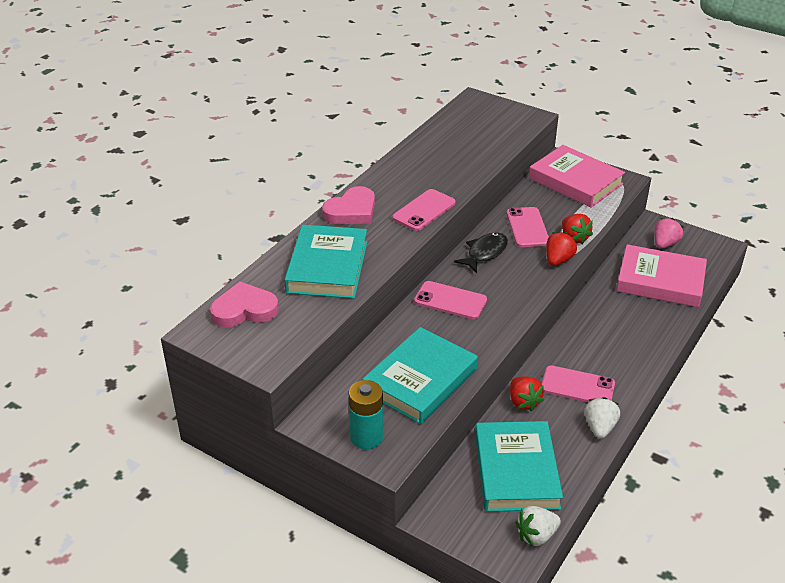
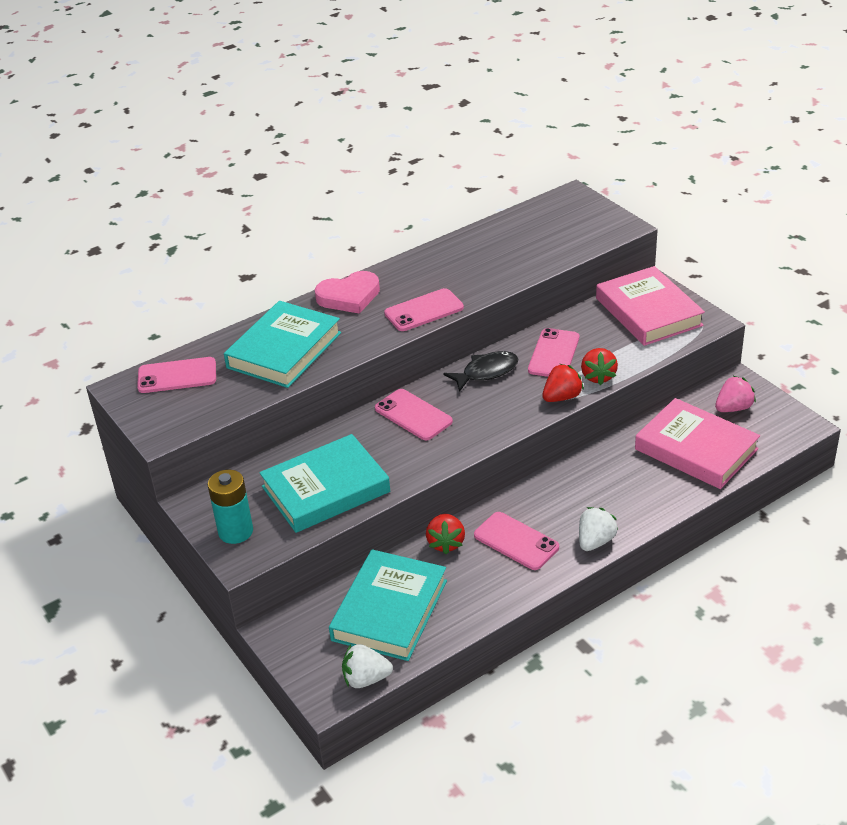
camera: 25 degrees right, 0 degrees up
(244, 310) = (177, 376): pink heart -> pink phone
(599, 427) = (509, 590): white strawberry -> white strawberry (595, 541)

